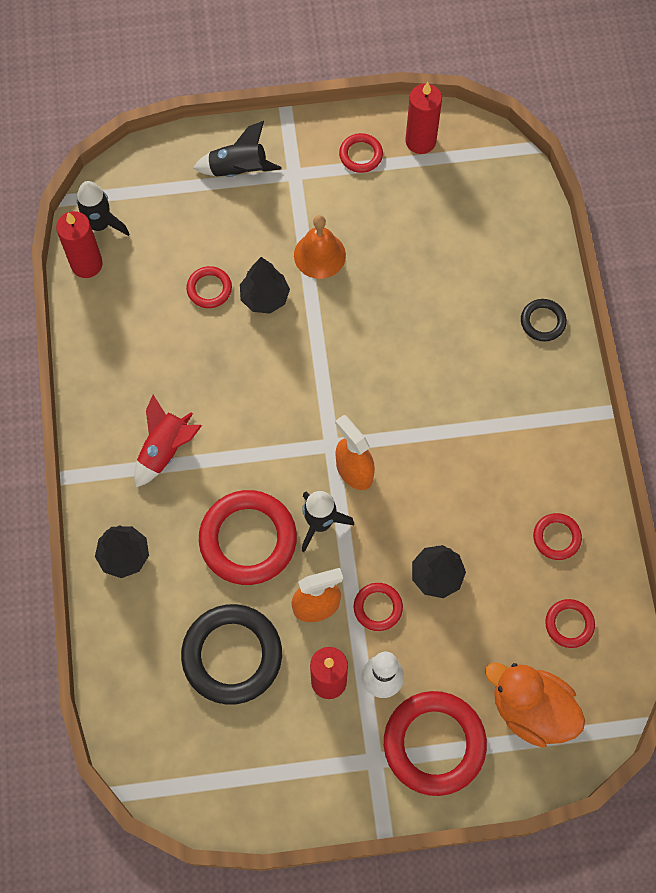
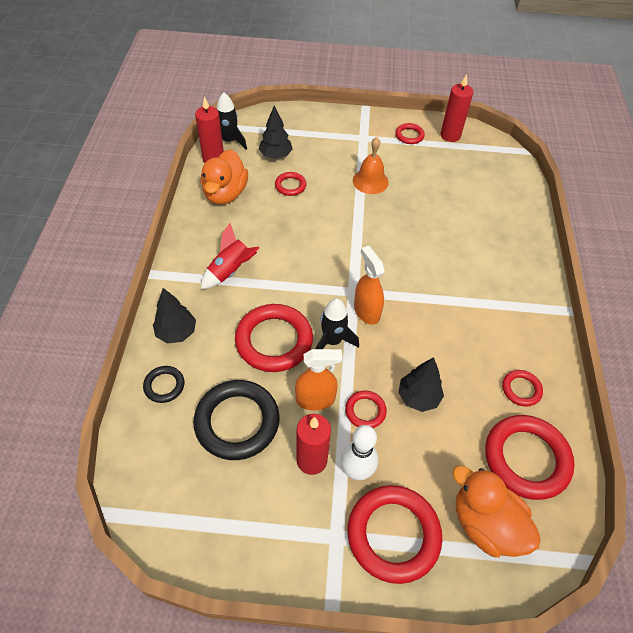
camera: 10 degrees right, 15 degrees down
(122, 324) = (225, 194): none -> orange duck
(238, 170) = (327, 129): black rocket -> none
(265, 298) = (327, 197): black tree -> black tree (276, 155)
(542, 321) = (523, 246): black ring -> black ring (164, 385)
(569, 624) = (526, 459): red ring -> red ring, size x2.01

